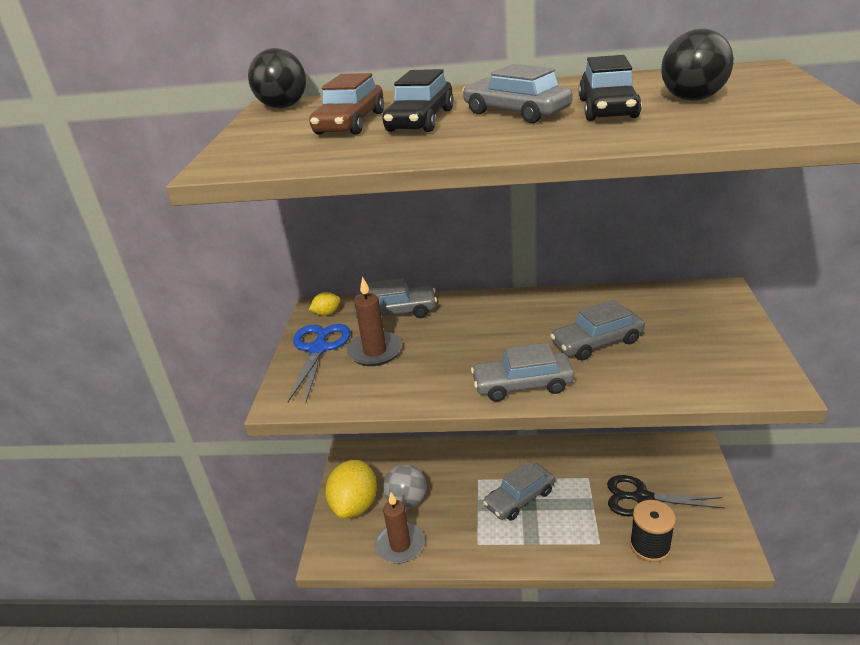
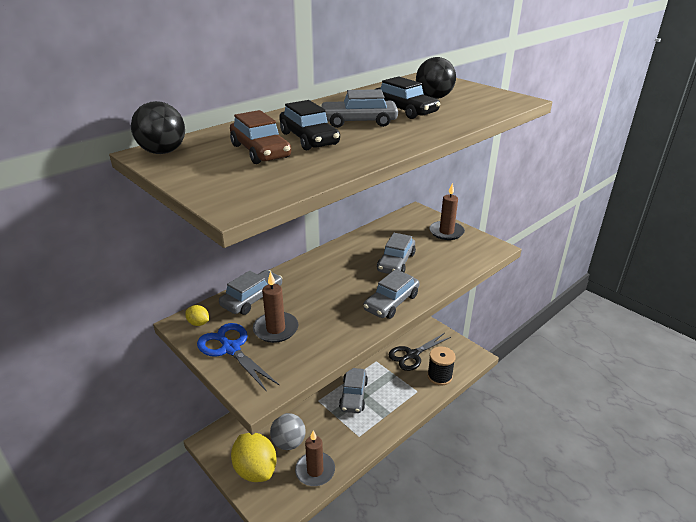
camera: 50 degrees left, 0 degrees up
(327, 313) = (198, 323): yellow lemon -> yellow lemon turned 75 degrees counterclockwise
(727, 334) = (446, 232): none -> brown candle

